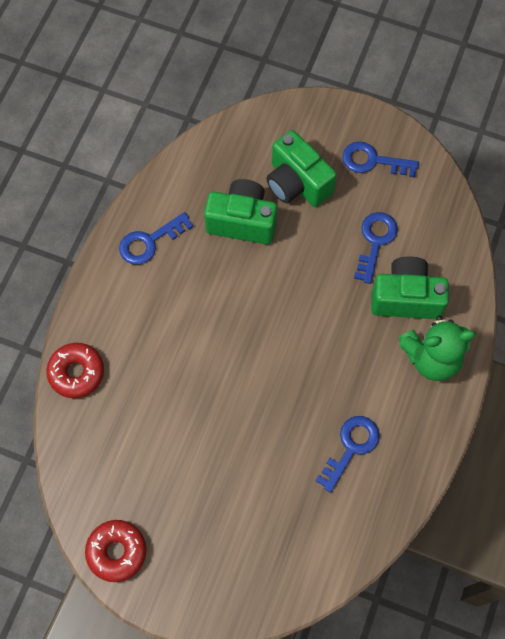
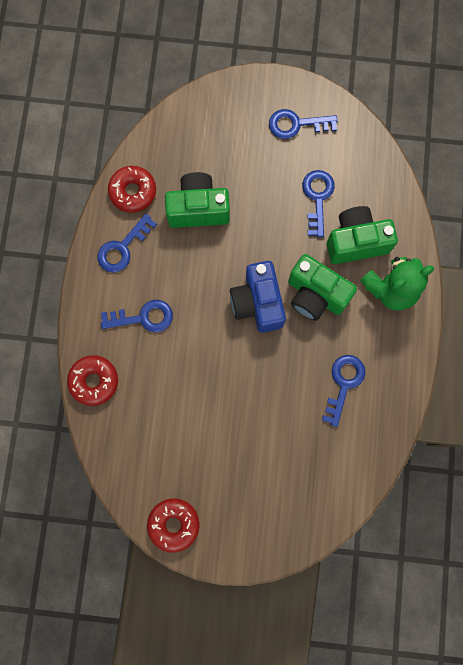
camera: 15 degrees left, 10 degrees up
(150, 319) = (143, 317): none -> blue key
(177, 187) = (133, 192): none -> red donut
(279, 335) = (257, 303): none -> blue camera
(297, 183) = (236, 161): green camera -> green camera (315, 295)

